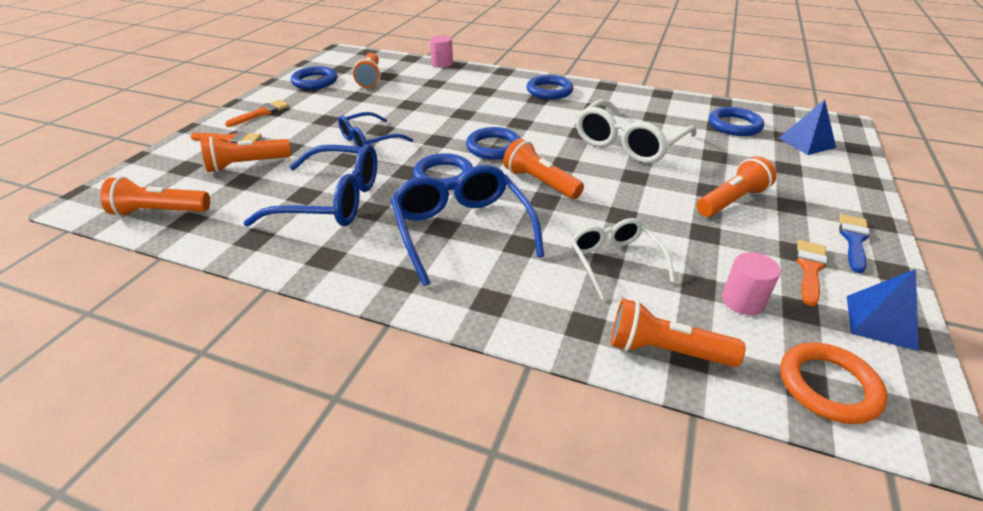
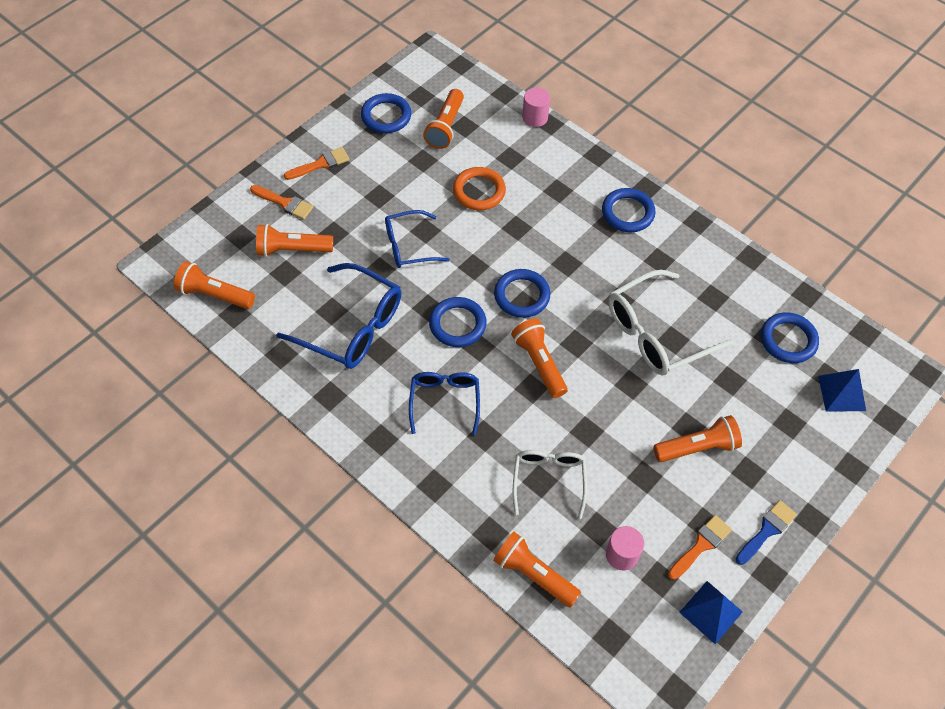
camera: 20 degrees right, 20 degrees up
(462, 230) = (444, 401): blue glasses -> blue glasses, size x0.62
(828, 386) = (625, 643): orange ring -> orange ring (479, 191)

